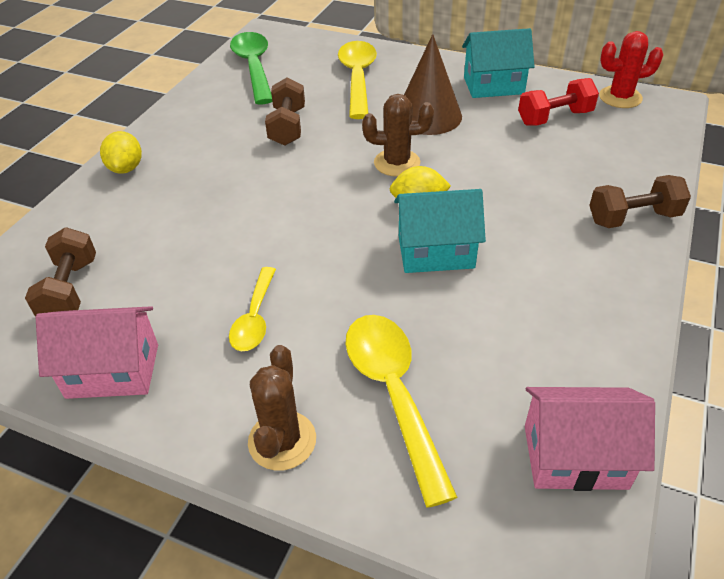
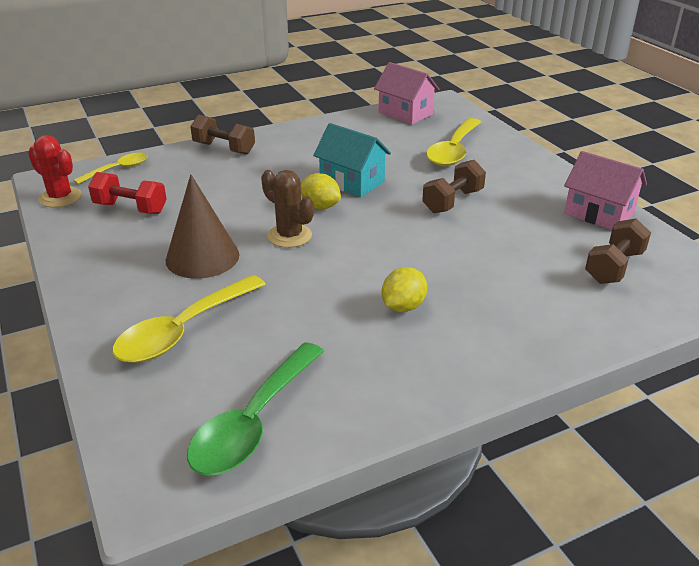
camera: 140 degrees left, 10 degrees down
(126, 168) = (518, 351): yellow lemon -> yellow lemon (403, 306)
(255, 318) = (494, 200): yellow spoon -> yellow spoon (118, 169)
(282, 440) = (522, 159): brown cactus -> none
(287, 127) = (324, 312): brown dumbbell -> brown dumbbell (452, 201)
(493, 85) = (104, 253): turquoise house -> none

